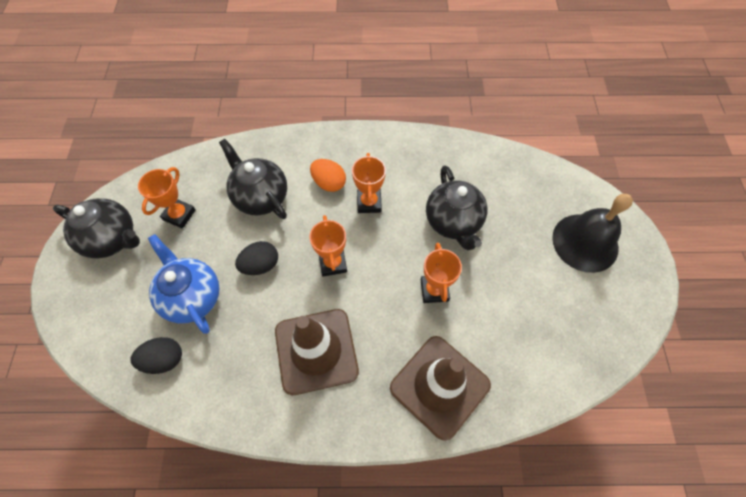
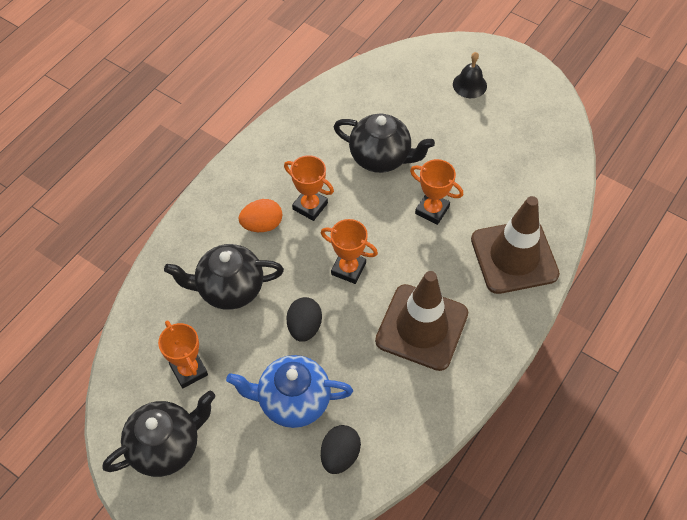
camera: 55 degrees left, 5 degrees down
(585, 242) = (469, 85): black bell -> black bell, size x0.54

